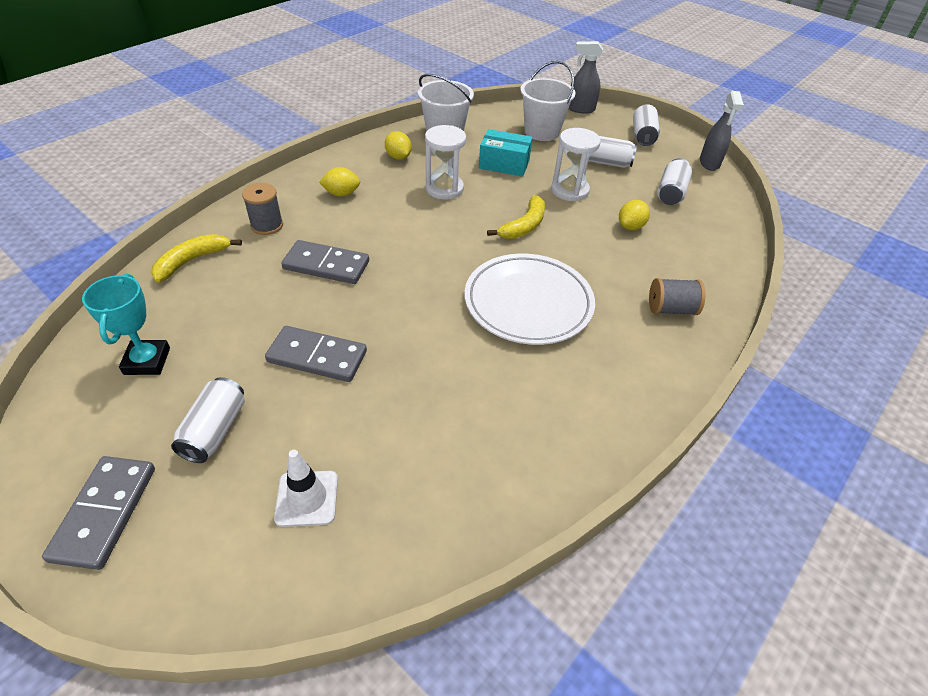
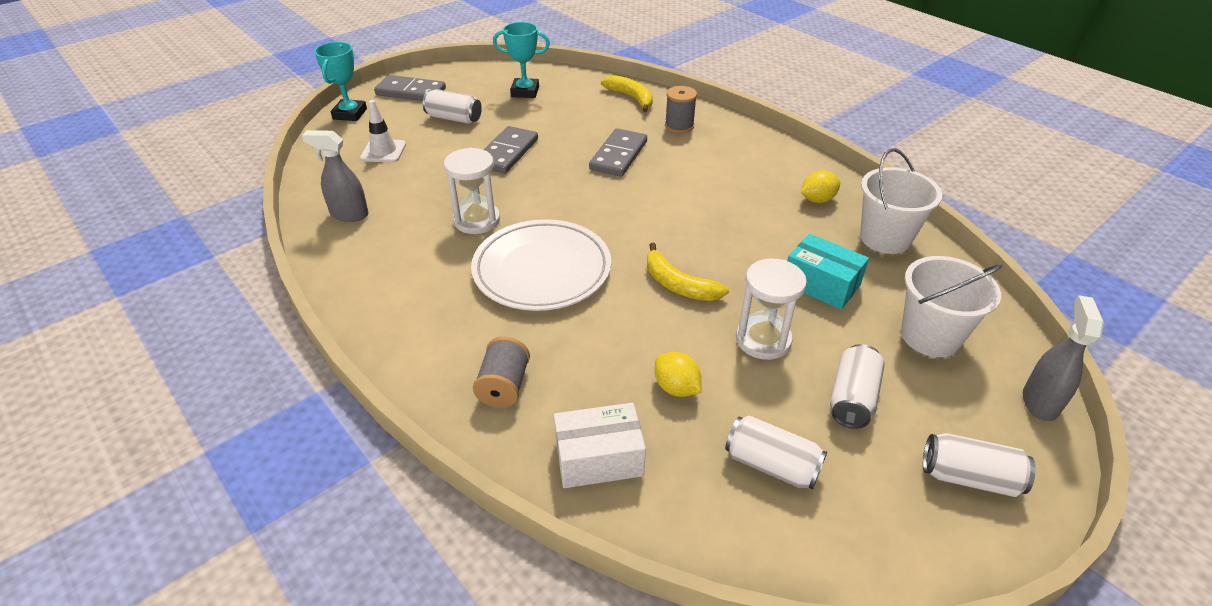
camera: 100 degrees right, 5 degrees down
(170, 592) = (350, 114): none -> turquoise trophy
(341, 194) = (734, 163): yellow lemon -> none
(444, 188) = (753, 229): white hourglass -> white hourglass (477, 220)
(504, 164) = (821, 284): turquoise box -> turquoise box turned 75 degrees counterclockwise
(706, 257) = (599, 458): none -> white box
(709, 163) = (889, 565): grey spray bottle -> grey spray bottle (349, 214)

